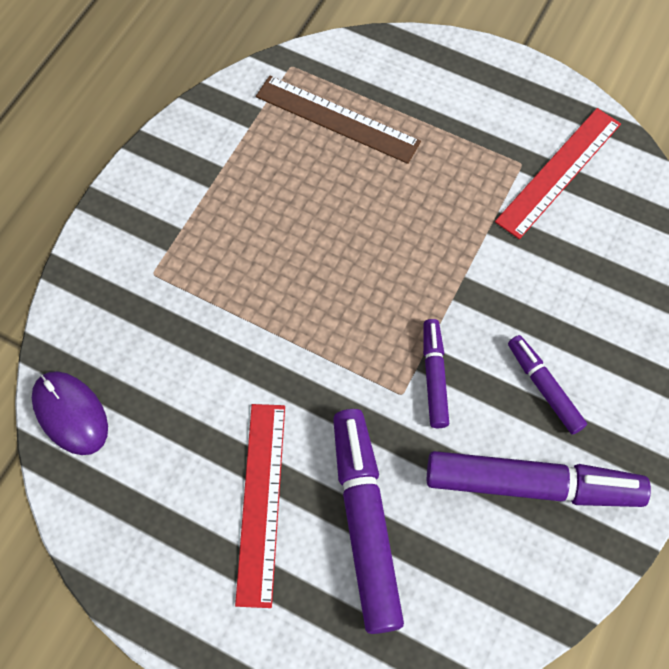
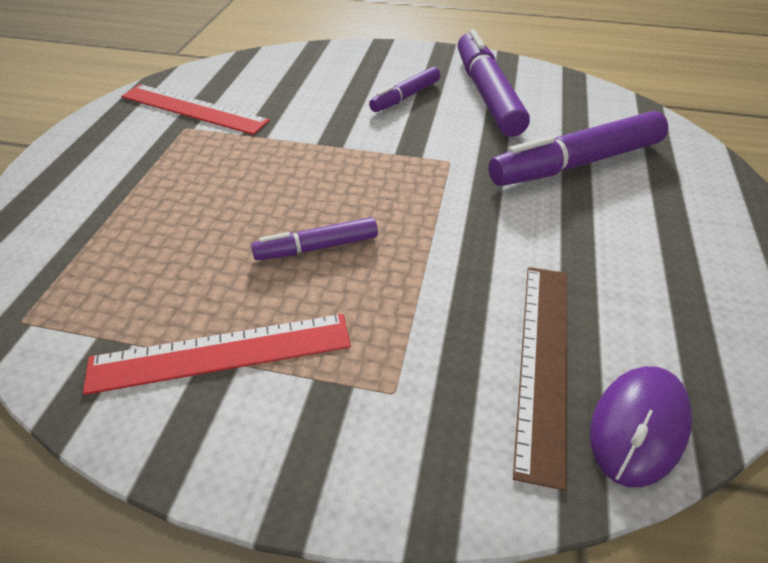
camera: 105 degrees left, 20 degrees down
(261, 502) = (608, 226): red ruler -> red ruler (221, 353)
(337, 119) = (122, 258): brown ruler -> brown ruler (544, 362)
(434, 376) = (423, 147): purple marker -> purple marker (316, 247)

